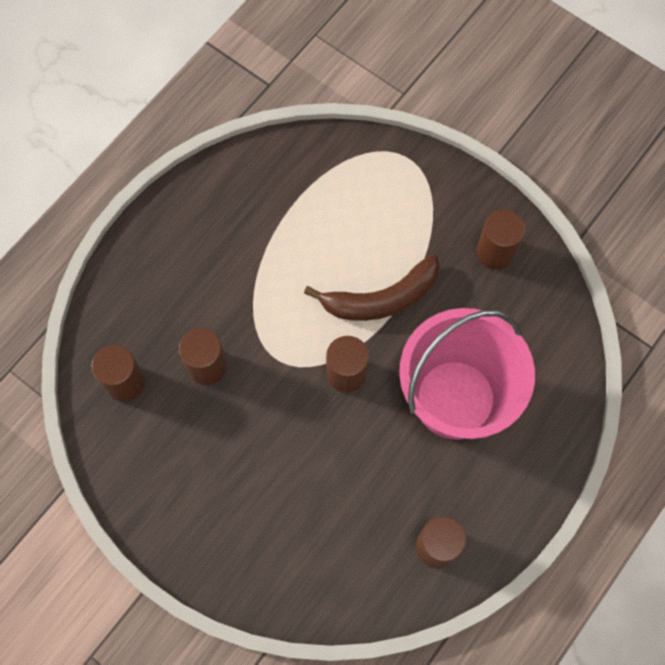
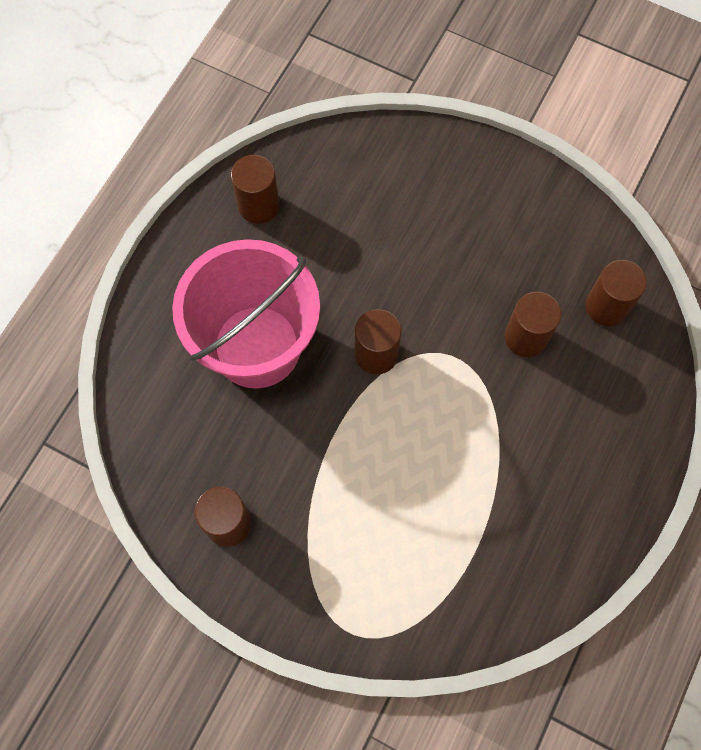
camera: 170 degrees right, 0 degrees up
(381, 298) = (353, 443): brown banana -> none

